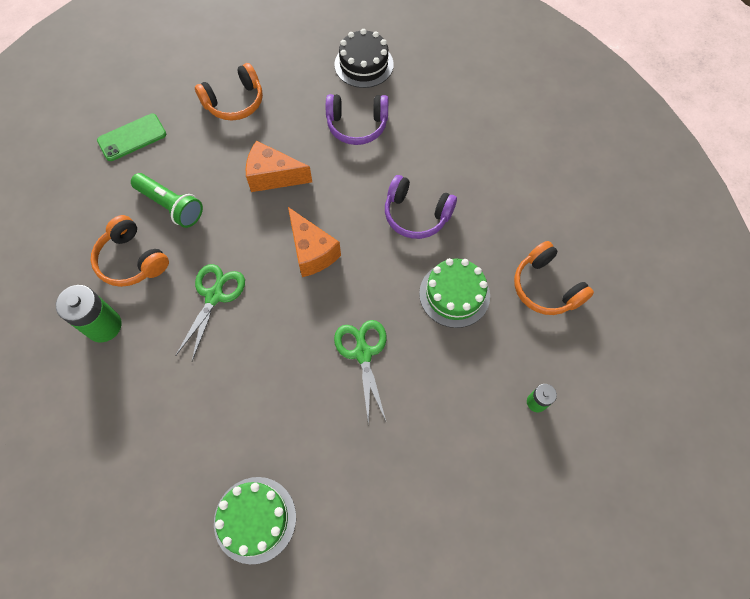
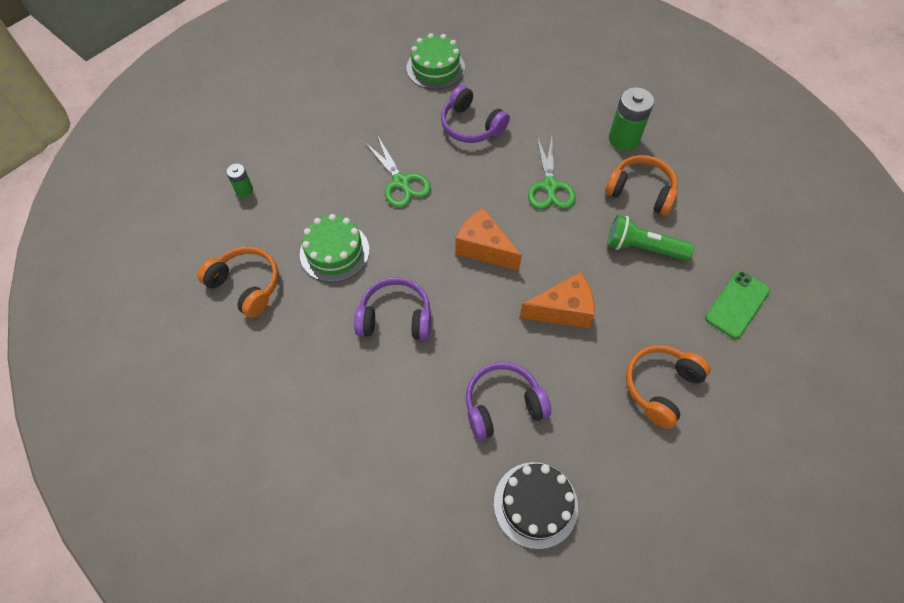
camera: 160 degrees right, 5 degrees down
(255, 404) = (471, 125): none -> purple headphones

